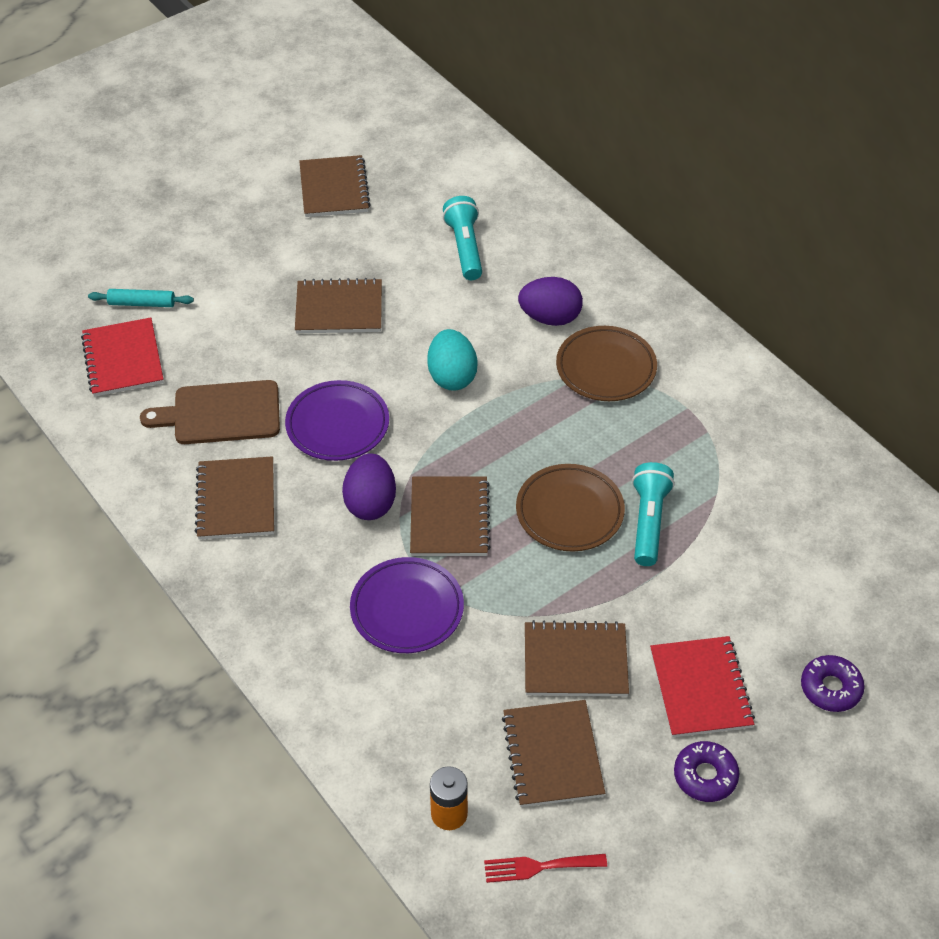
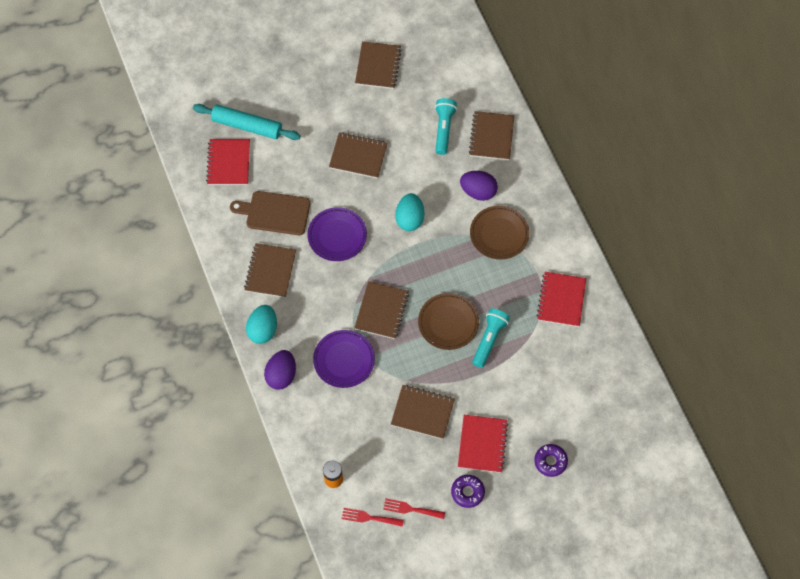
camera: 15 degrees right, 15 degrees up
(142, 303) = (247, 126): turquoise rolling pin -> turquoise rolling pin, size x1.81
(246, 593) = (263, 330): none -> turquoise egg
(370, 503) = (342, 291): purple egg -> purple egg (281, 375)
(552, 755) = (394, 461): brown notebook -> brown notebook (491, 137)
(611, 831) = (410, 509): none -> red fork
(744, 438) = (561, 300): none -> red notebook

